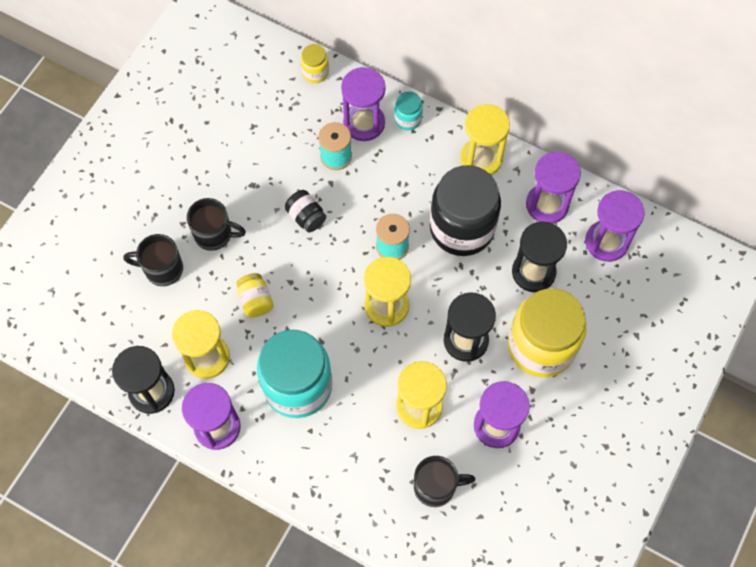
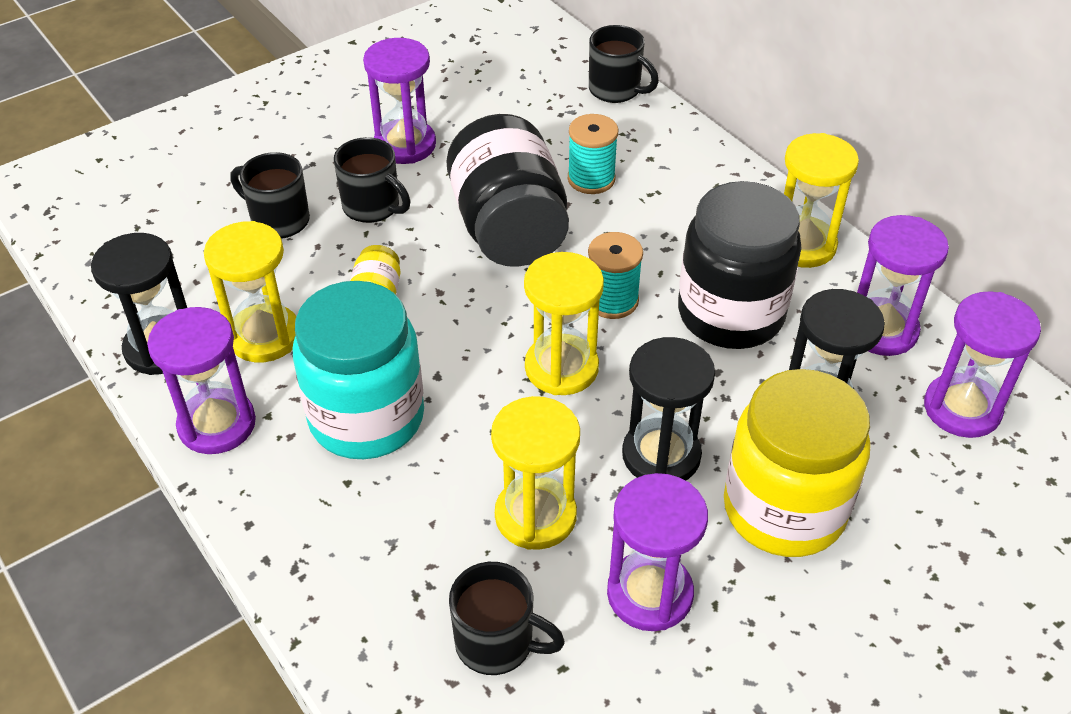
camera: 25 degrees right, 20 degrees down
(306, 217) = (509, 228): black jar -> black jar, size x2.29
(315, 72) = (616, 90): yellow jar -> black mug
(364, 123) = (651, 157): purple hourglass -> purple hourglass (405, 145)
(408, 119) = (716, 171): turquoise jar -> none

